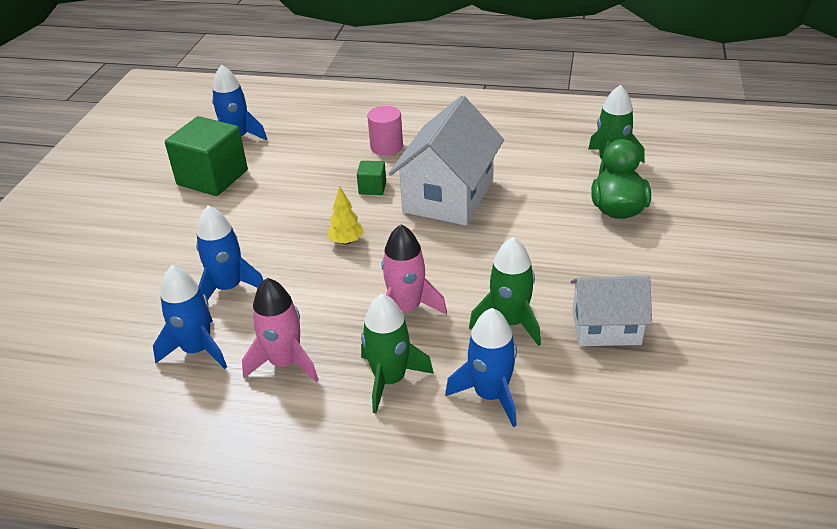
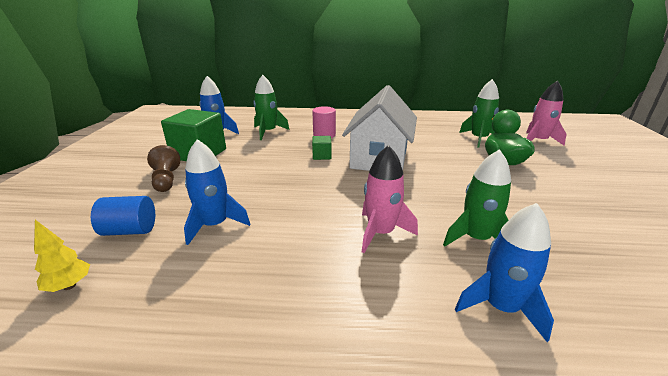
camera: 10 degrees left, 10 degrees down
(140, 289) = (130, 230): none -> blue cylinder
(173, 221) = (166, 180): none -> brown pawn
(197, 349) = (183, 282): blue rocket -> none
(285, 363) = (278, 289): pink rocket -> pink rocket (538, 141)
(346, 241) = (312, 187): yellow tree -> yellow tree (69, 286)
(390, 380) = (392, 299): green rocket -> green rocket (268, 132)
(606, 328) = (559, 238): white house -> none

